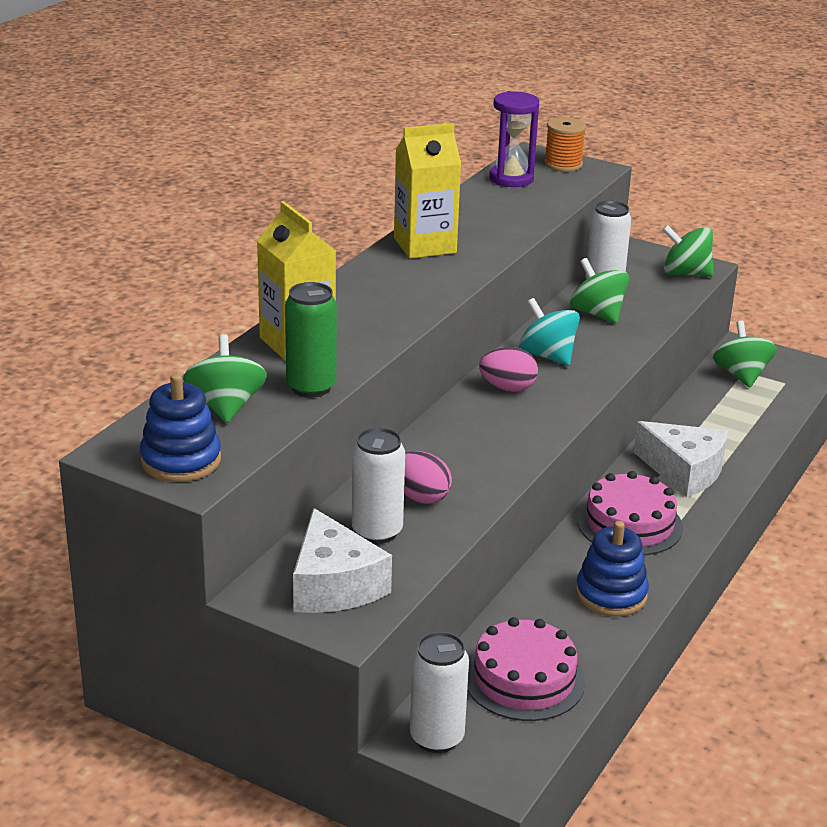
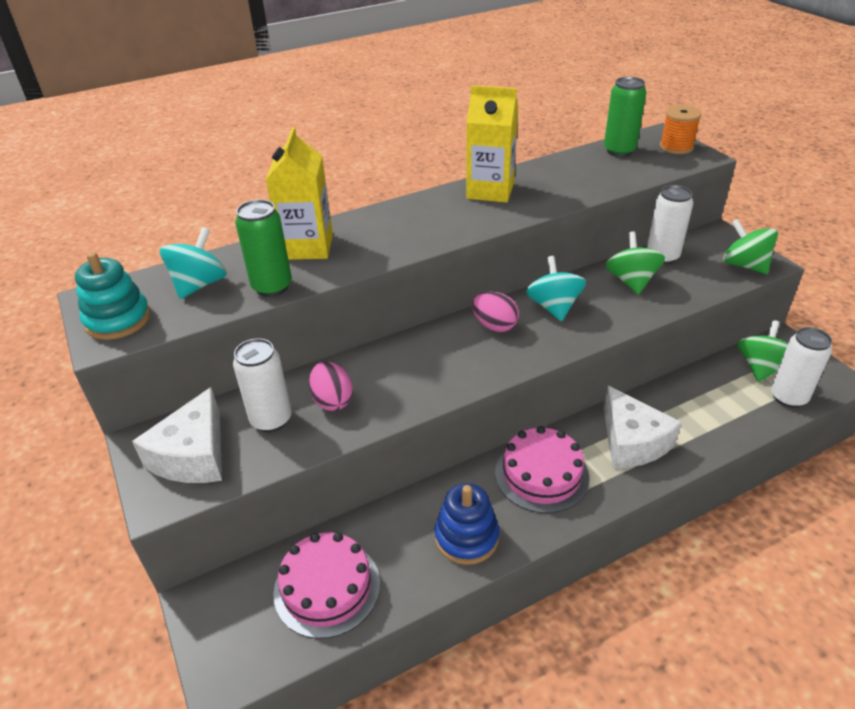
camera: 35 degrees right, 10 degrees up
(181, 460) = (118, 320): blue stacking toy -> turquoise stacking toy
(226, 406) = (200, 284): green spinning top -> turquoise spinning top
(436, 738) = (216, 610): white can -> white can (788, 397)
(511, 179) = (619, 151): purple hourglass -> green can

